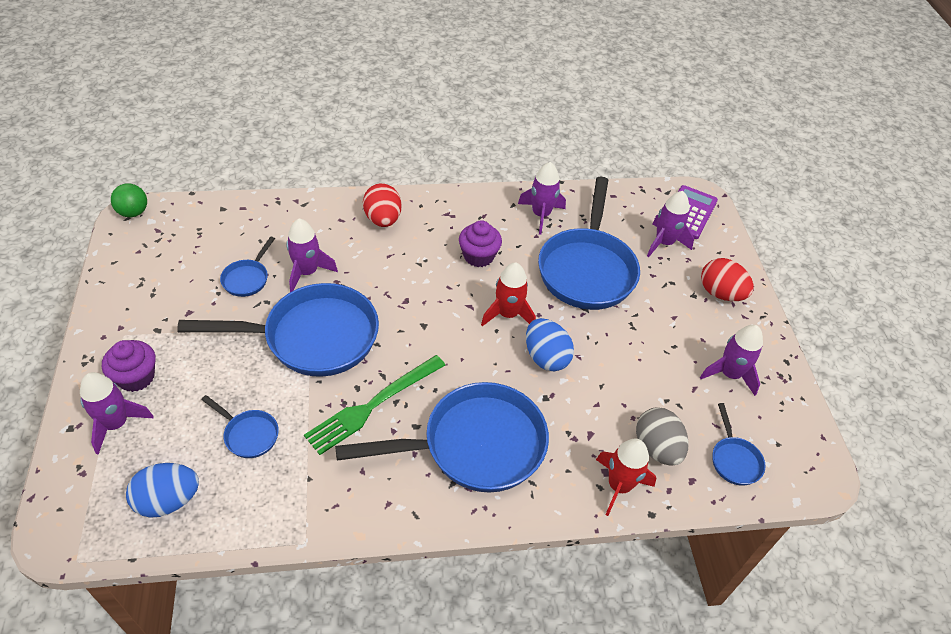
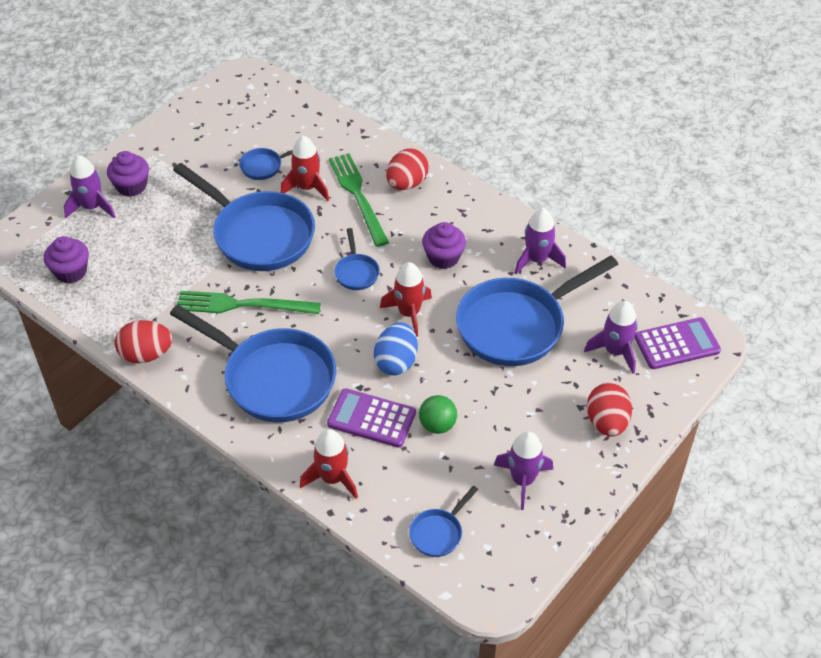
camera: 50 degrees right, 0 degrees up
(133, 212) = (246, 73): green ball -> green ball (437, 425)
(168, 500) = (71, 272): blue egg -> purple cupcake
(248, 434) = (152, 267): blue pan -> blue pan (356, 272)
(307, 272) = (307, 188): purple rocket -> red rocket
(342, 516) = (146, 354): none -> red egg
(357, 252) = (358, 196): none -> green fork
(585, 415) = (371, 419): none -> purple calculator
(657, 448) = (392, 479): grey egg -> none

